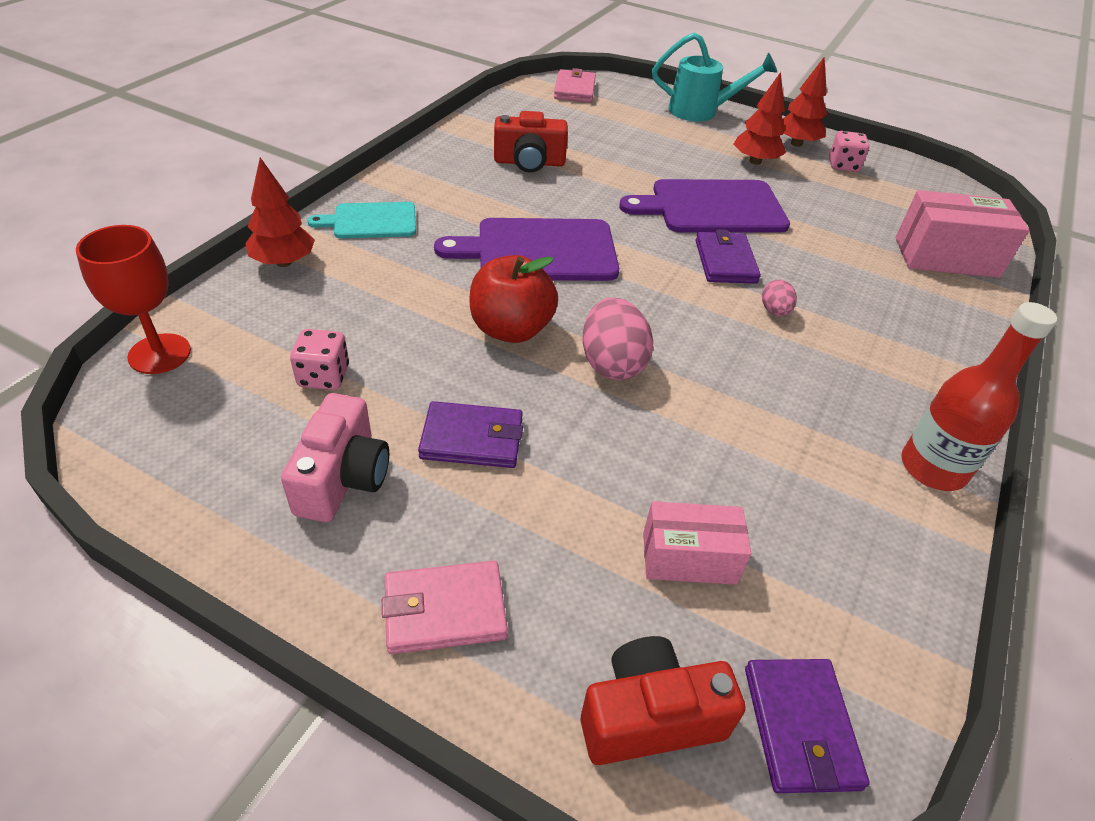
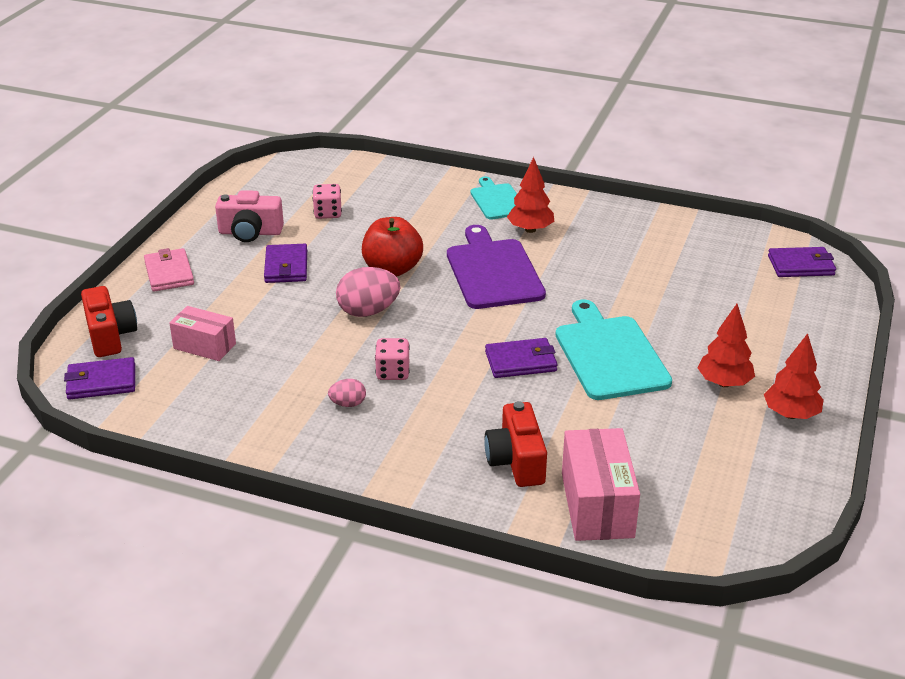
camera: 85 degrees right, 10 degrees down
(159, 354) = (333, 164): red goblet -> none
(284, 262) = (433, 180): red tree -> red tree (530, 229)
(529, 162) = (628, 254): red camera -> red camera (516, 461)
(574, 89) = (801, 265): pink wallet -> purple wallet
(689, 558) = (205, 346): pink box -> pink box turned 60 degrees counterclockwise
(701, 111) = (818, 347): turquoise watering can -> none
(712, 208) = (609, 355): purple cutting board -> turquoise cutting board
(774, 311) = (458, 386): pink egg -> pink egg (348, 404)
(843, 166) = (760, 447): pink dice -> pink dice (393, 372)
(933, 468) = (291, 454): red bottle -> none

